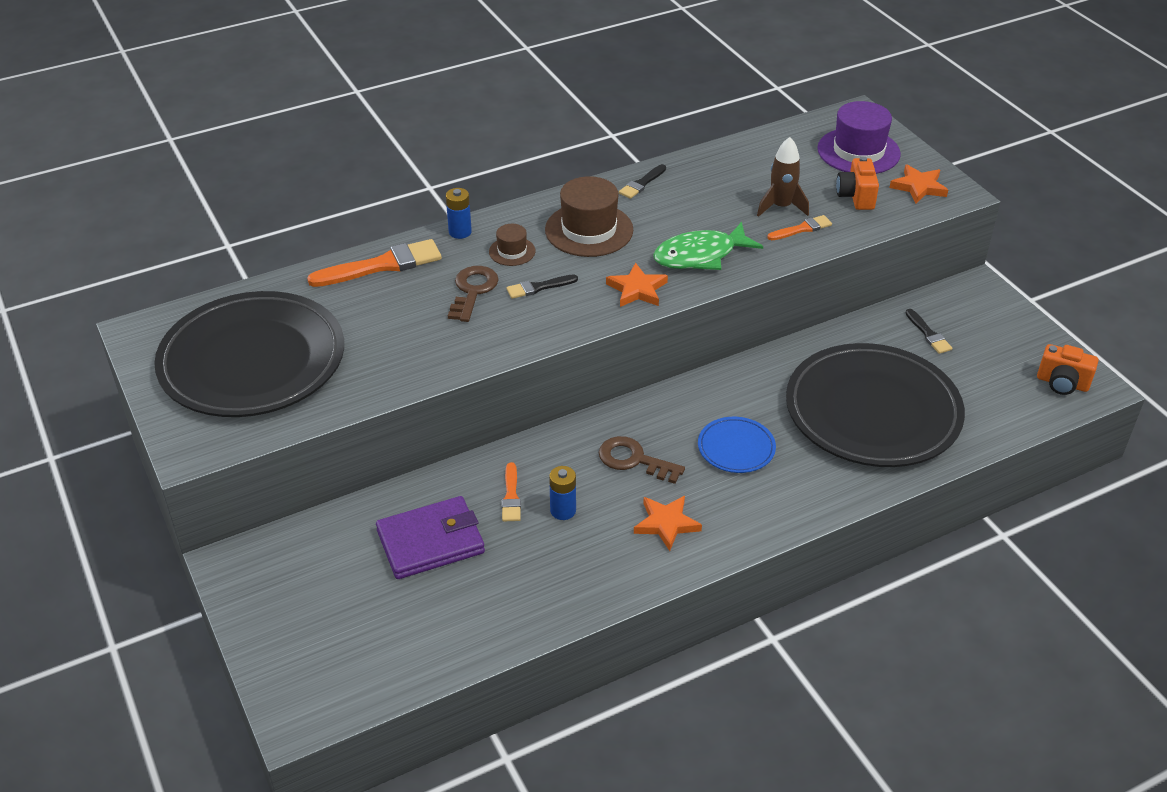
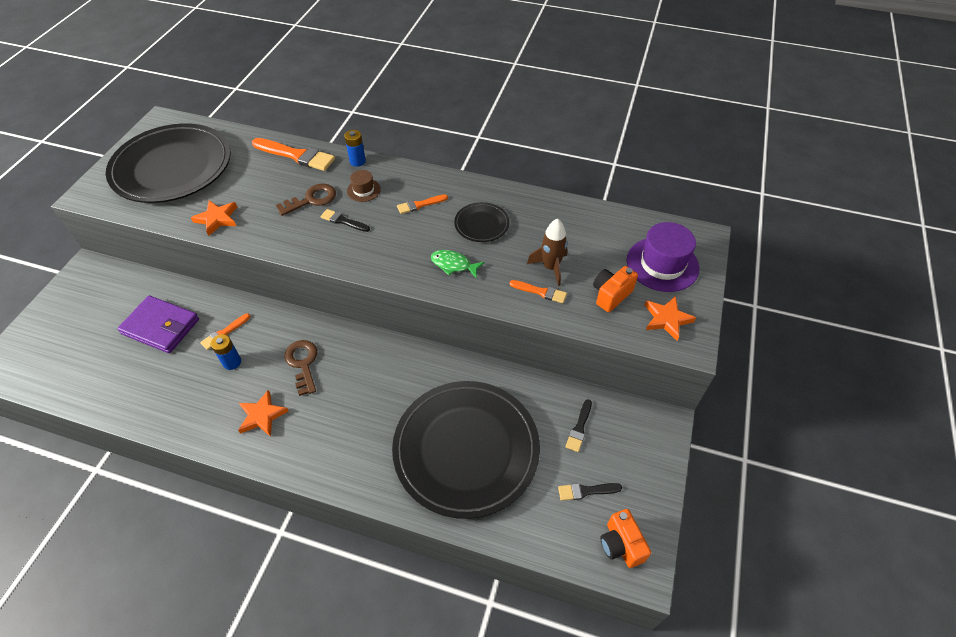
camera: 45 degrees right, 10 degrees up
(589, 230) = (420, 205): brown hat -> orange brush
(637, 289) = (388, 260): orange star -> orange star (217, 219)
(642, 183) = (492, 195): black brush -> black brush (586, 491)
(671, 211) = (481, 224): none -> black plate
(700, 255) = (453, 265): green fish -> green fish, size x0.61
(736, 448) = (360, 403): blue plate -> none

